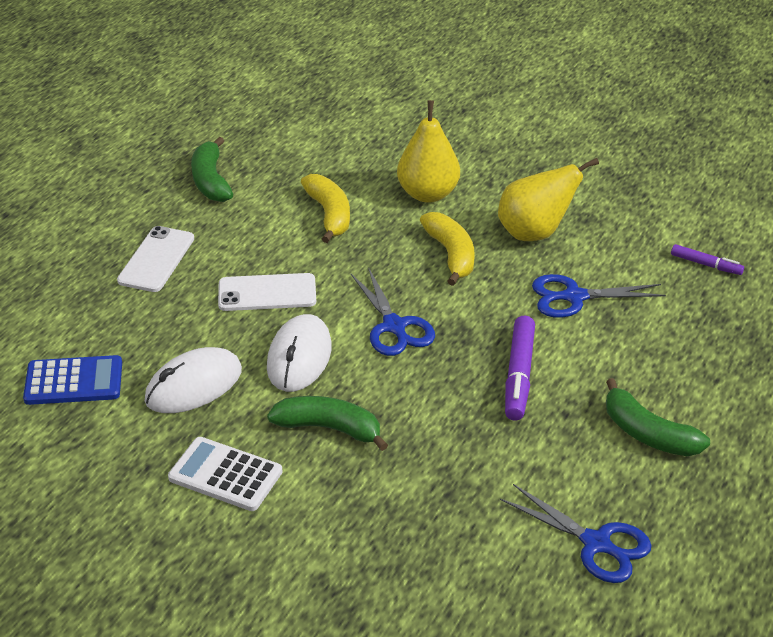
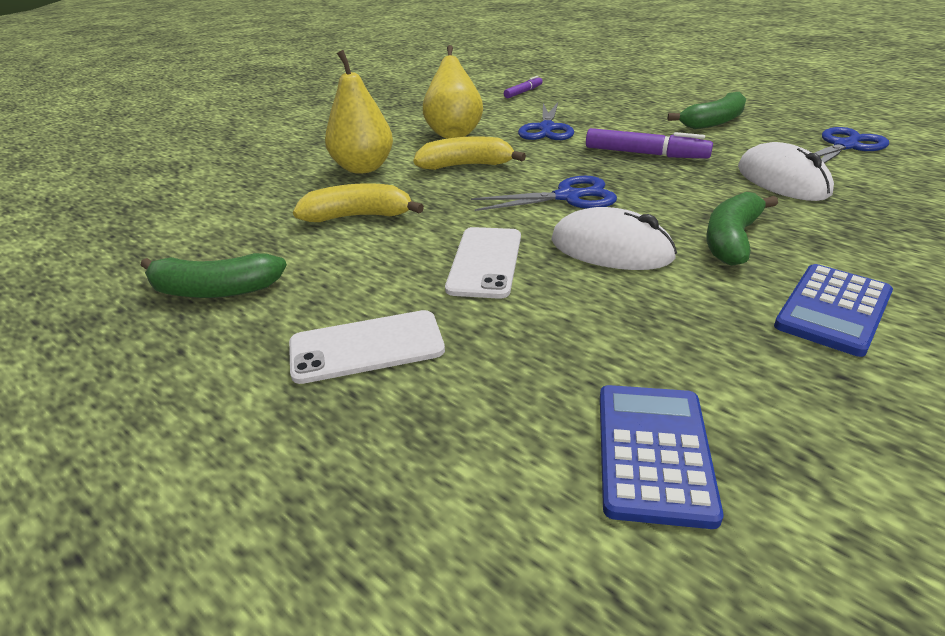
camera: 75 degrees left, 5 degrees down
(156, 259) = (366, 347): white phone -> white phone turned 45 degrees counterclockwise
(193, 385) = (662, 326): white mouse -> white mouse (782, 180)
(225, 475) = (833, 309): white calculator -> blue calculator

